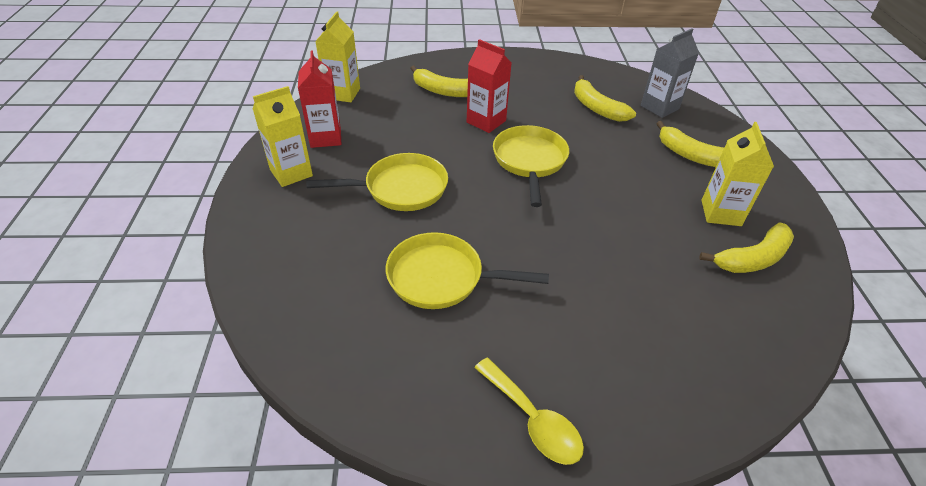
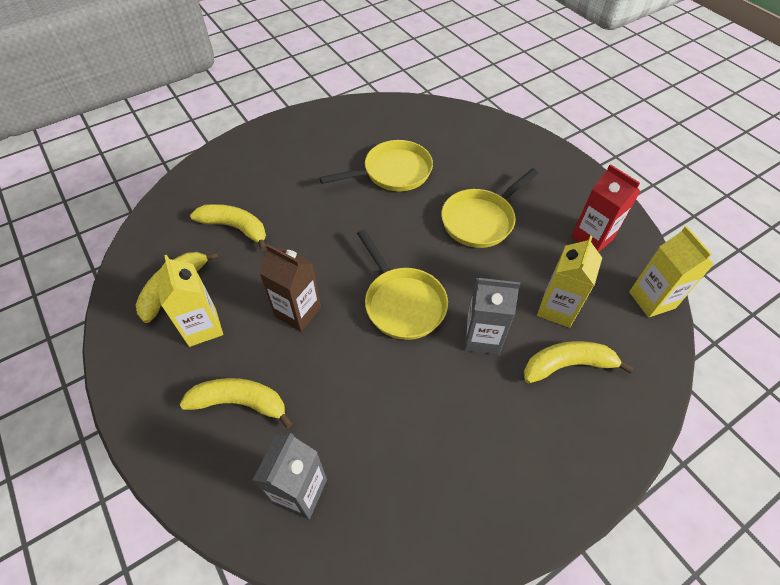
camera: 150 degrees right, 10 degrees up
(291, 173) = (570, 194): yellow carton -> yellow carton (557, 309)
(486, 121) = (482, 337): red carton -> grey carton
(533, 420) = (296, 130): yellow spoon -> none
(597, 108) = (379, 438): yellow banana -> yellow banana (235, 228)
(626, 190) = (298, 312): none -> brown carton

